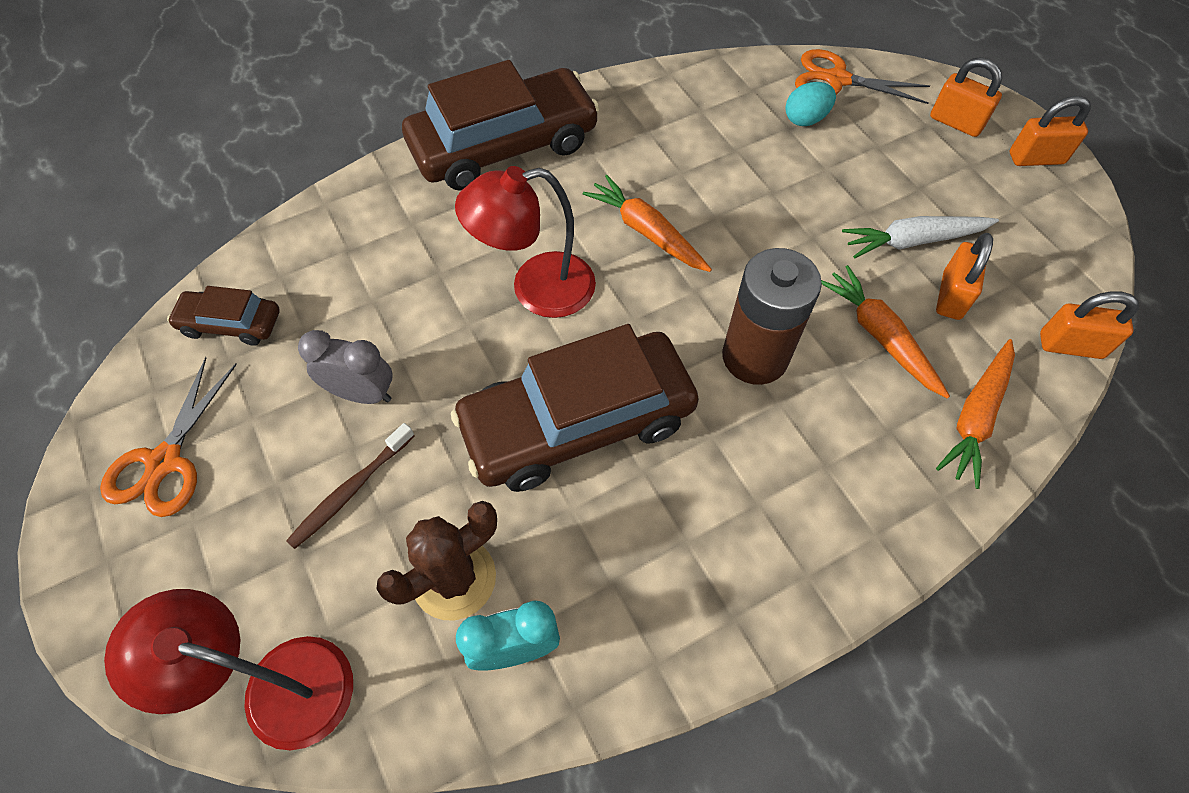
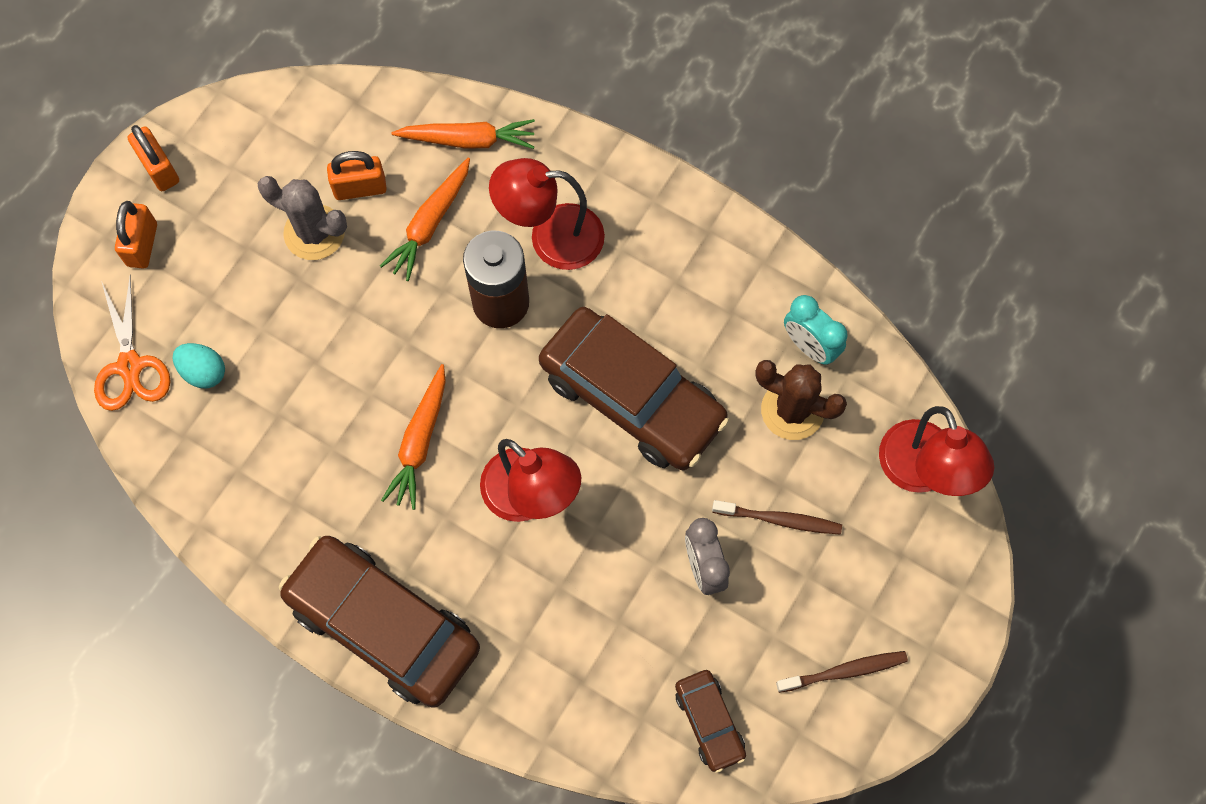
camera: 120 degrees left, 10 degrees up
(165, 462) = (844, 671): orange scissors -> brown toothbrush
(810, 439) = (551, 237): none -> red lamp
(913, 241) = (314, 233): white carrot -> grey cactus
(1070, 345) = (365, 96): orange padlock -> none

